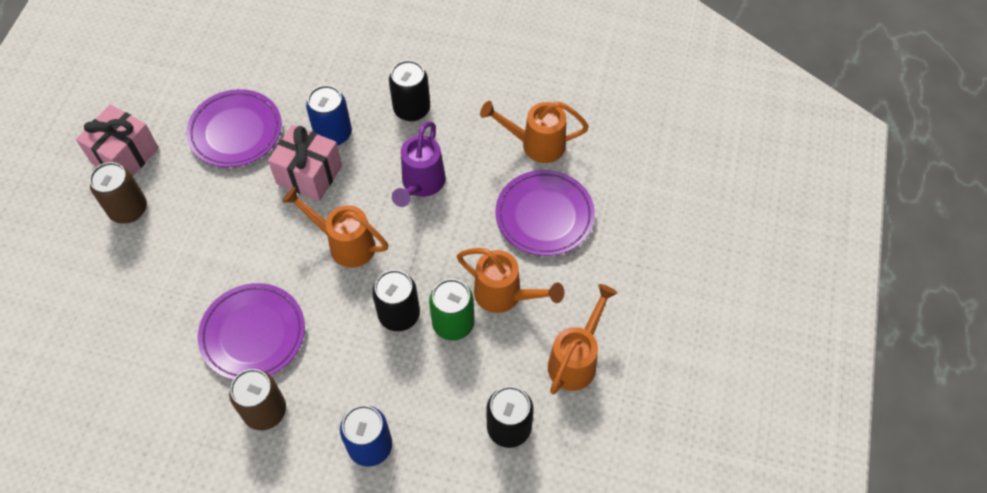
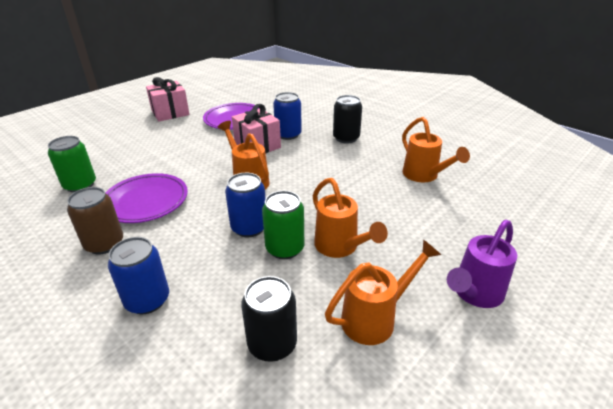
camera: 30 degrees right, 25 degrees down
(128, 209) = (147, 130): brown can -> none
(144, 349) = (80, 185): none -> green can
(399, 314) = (249, 228): black can -> blue can
(421, 184) = (324, 170): purple watering can -> purple watering can (474, 293)
(536, 144) = (424, 176): orange watering can -> orange watering can turned 150 degrees counterclockwise
(544, 216) = (406, 213): purple plate -> none

